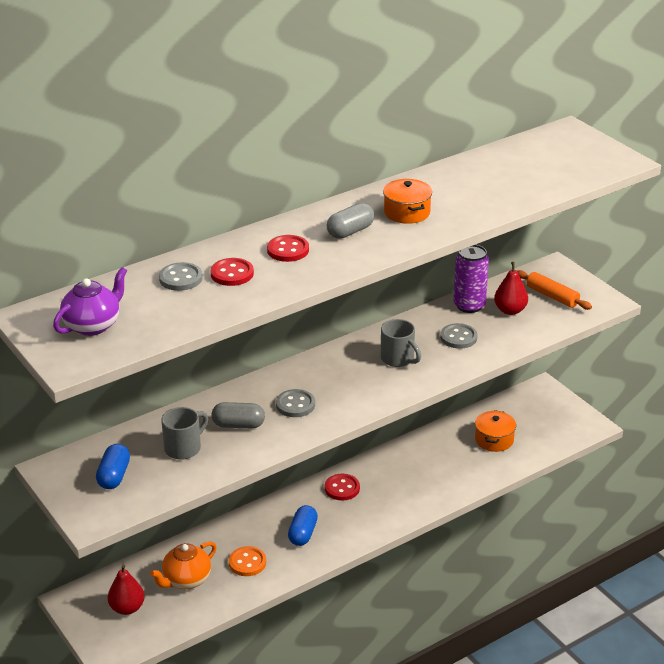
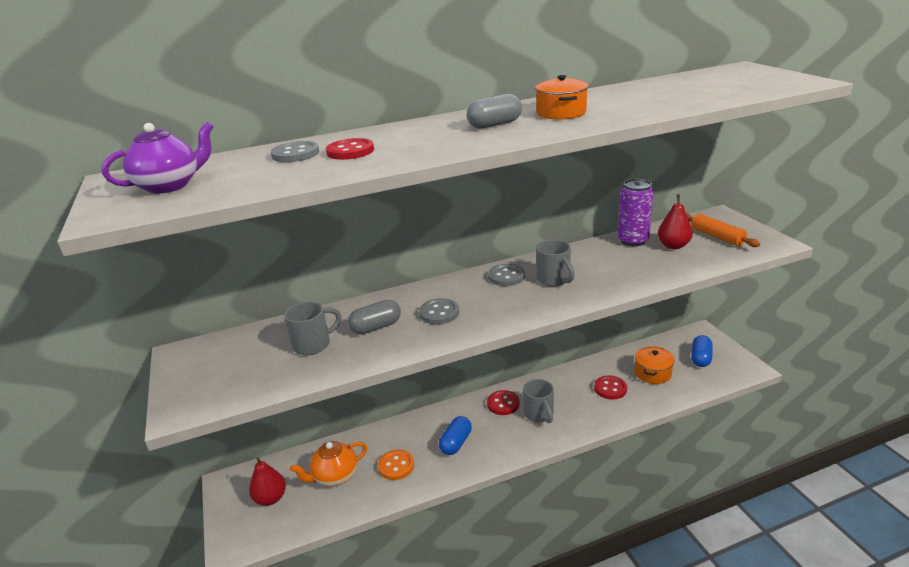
camera: 15 degrees right, 5 degrees down
(114, 476) = (232, 365): blue capsule -> blue capsule (700, 358)
(238, 425) = (376, 327): grey capsule -> grey capsule turned 45 degrees counterclockwise
(288, 250) = (421, 136): red button -> red button (610, 388)
(382, 495) = (539, 414): none -> grey mug
(458, 337) = (618, 265): grey button -> grey button (506, 276)

